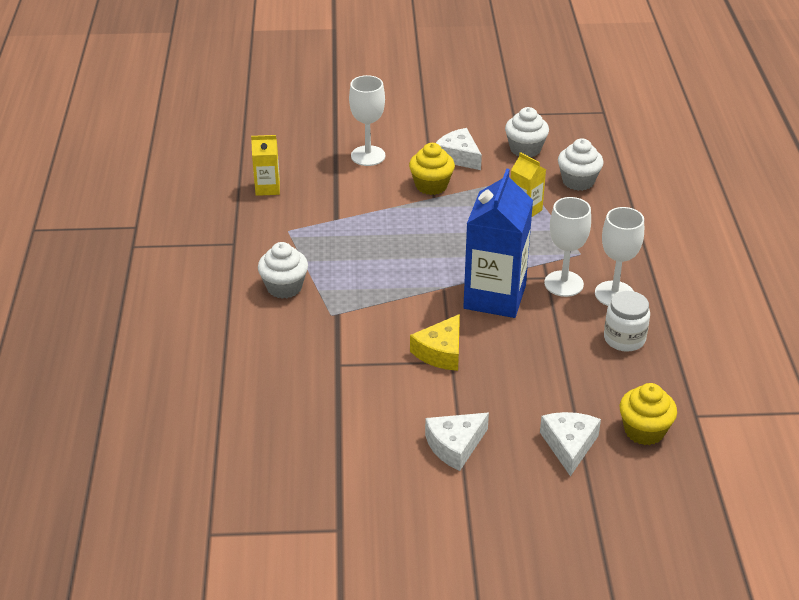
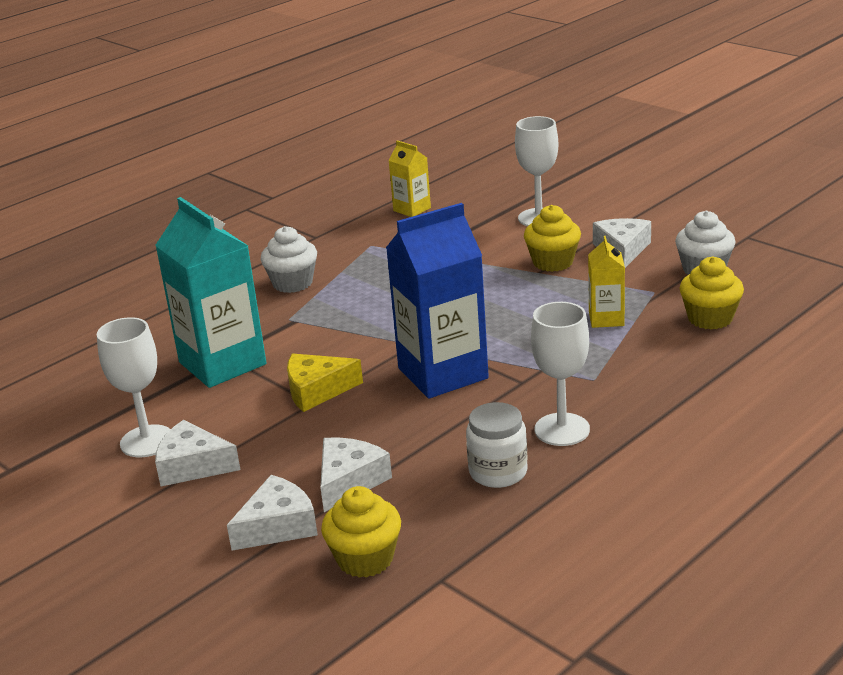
camera: 50 degrees right, 10 degrees down
(345, 370) = (222, 363): none -> turquoise carton
(560, 394) = (349, 481): none -> white cheese
(563, 284) = (528, 395): white goblet -> white goblet (147, 441)
(578, 181) = (710, 318): white cupcake -> yellow cupcake

